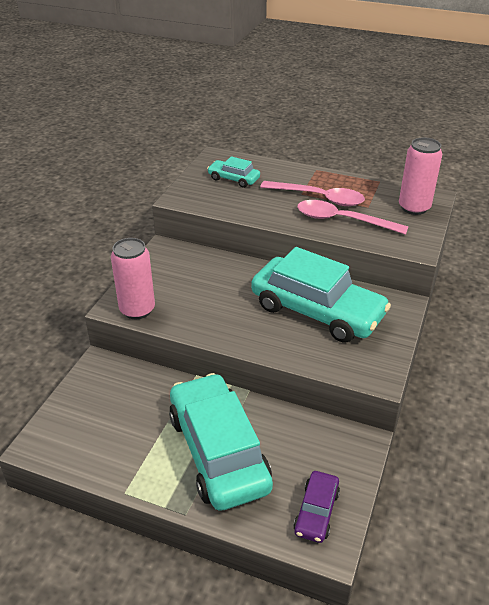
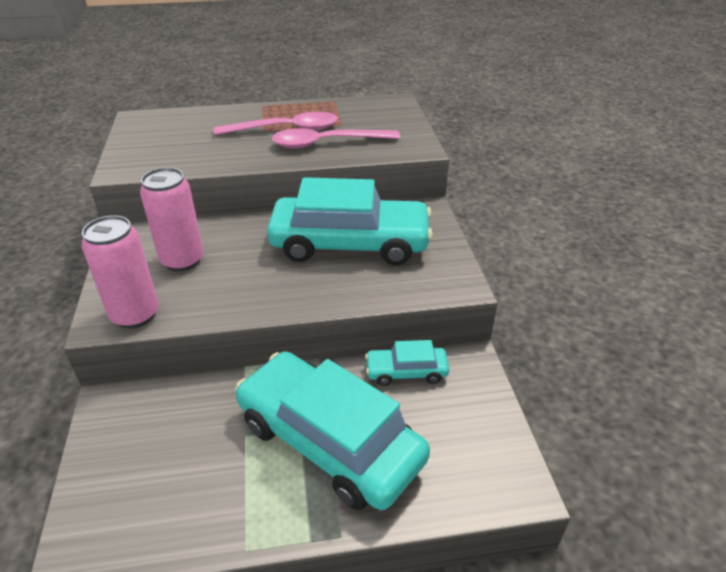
camera: 30 degrees left, 0 degrees up
(233, 179) = (175, 135): turquoise car -> turquoise car (406, 371)
(316, 512) = (480, 456): purple car -> none
(414, 208) = (386, 115): pink can -> pink can (182, 260)

